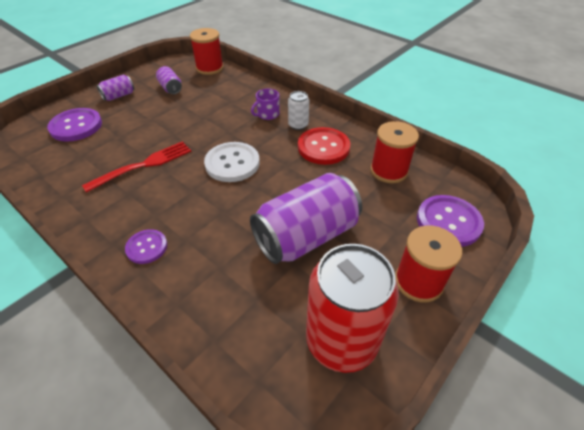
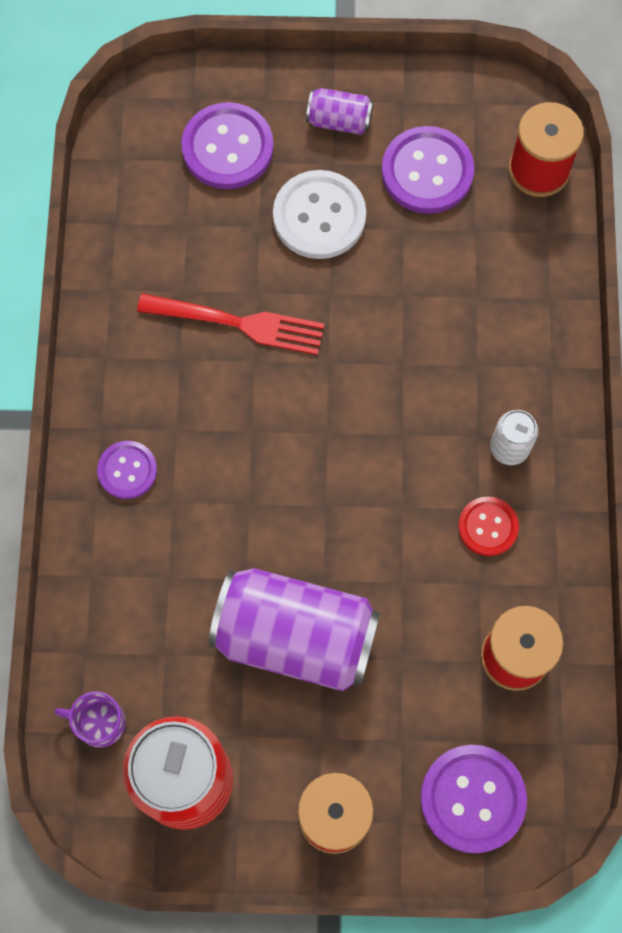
camera: 50 degrees right, 25 degrees up
(170, 88) = (427, 172): purple can -> purple button
(232, 163) = (342, 432): white button -> white button (319, 216)
(267, 114) = (495, 379): purple mug -> purple mug (99, 722)
(323, 147) = (488, 527): red button -> red button, size x0.60

